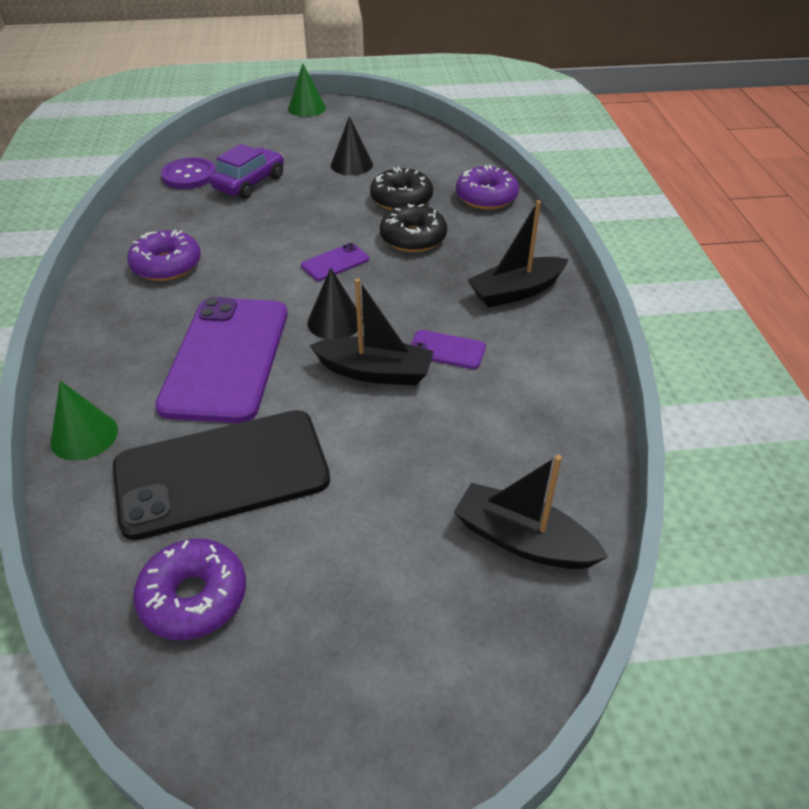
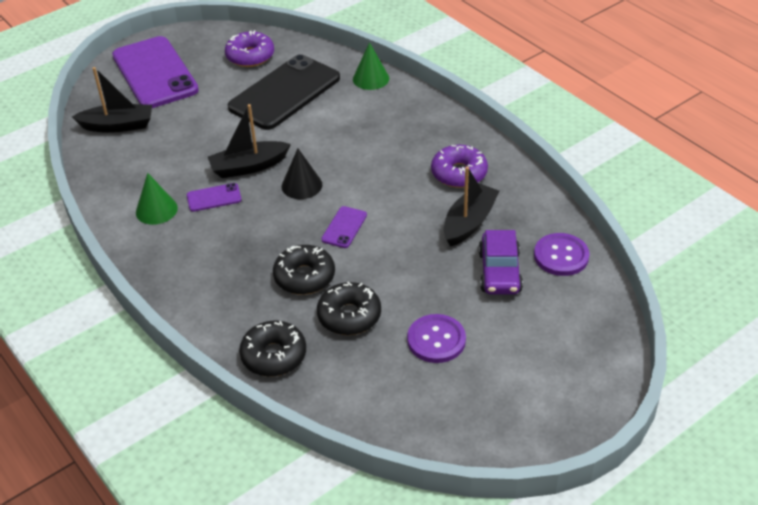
camera: 150 degrees right, 0 degrees up
(226, 358) = (344, 138): purple phone -> purple phone (154, 73)
(306, 108) = (581, 412): green cone -> green cone (156, 210)
(351, 165) = (436, 340): black cone -> purple button
(486, 197) = (274, 355): purple donut -> black donut
(516, 291) = (191, 262): black boat -> black boat (469, 222)

